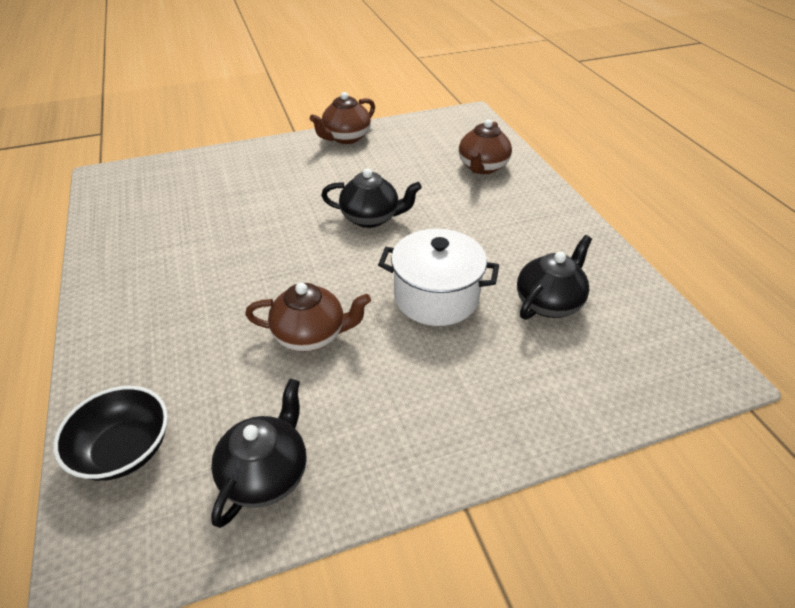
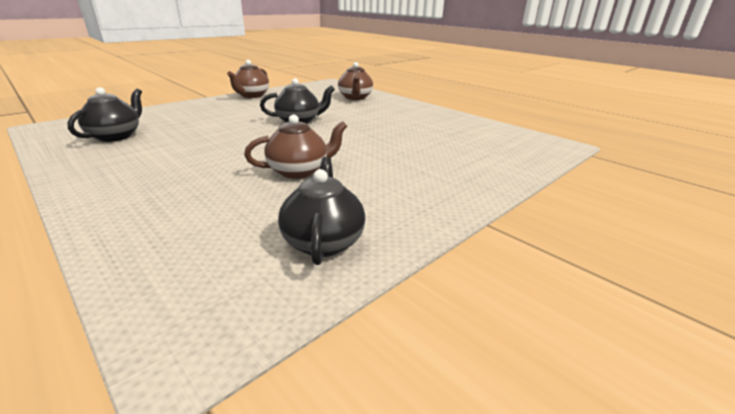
camera: 25 degrees left, 15 degrees down
(124, 449) = (169, 260): black bowl -> none
(436, 297) = (375, 143): white pot -> none
(549, 302) = (447, 136): black teapot -> black teapot (116, 136)

